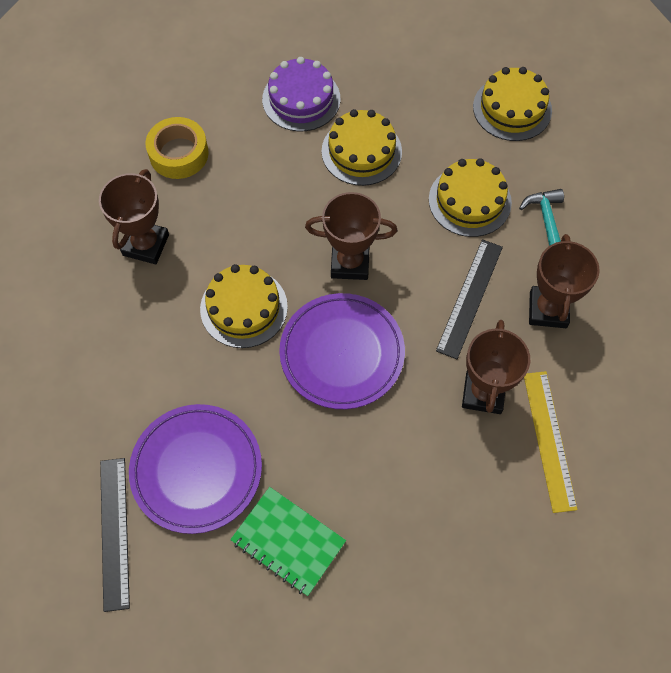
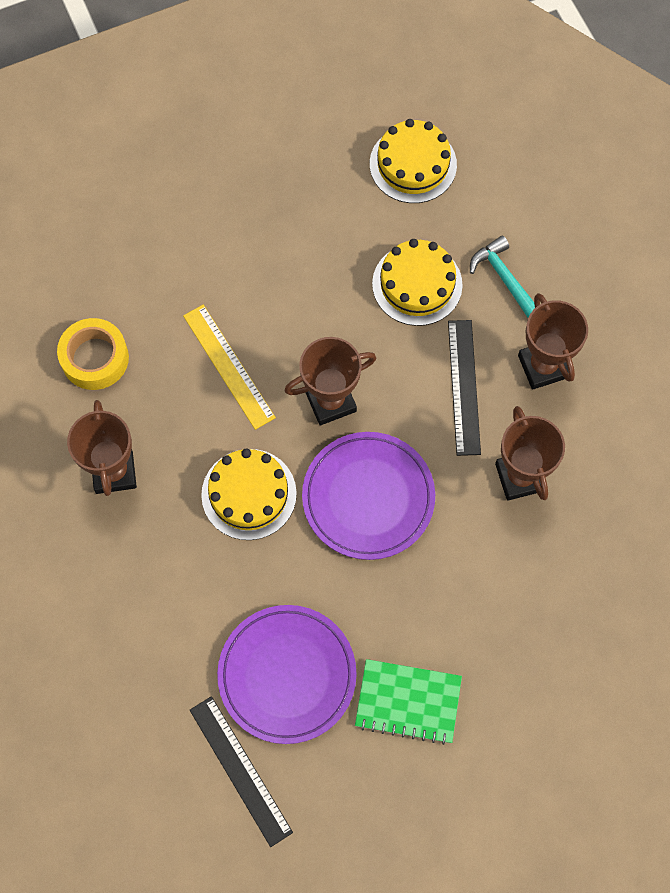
camera: 25 degrees left, 5 degrees up
(301, 99) = (192, 243): purple cake -> none
(361, 151) = (283, 276): yellow cake -> none
(549, 440) = (600, 495): yellow ruler -> yellow ruler (229, 366)

